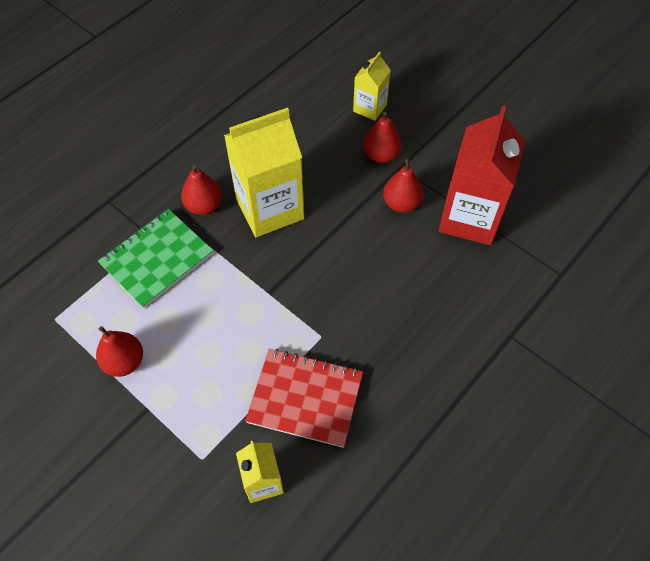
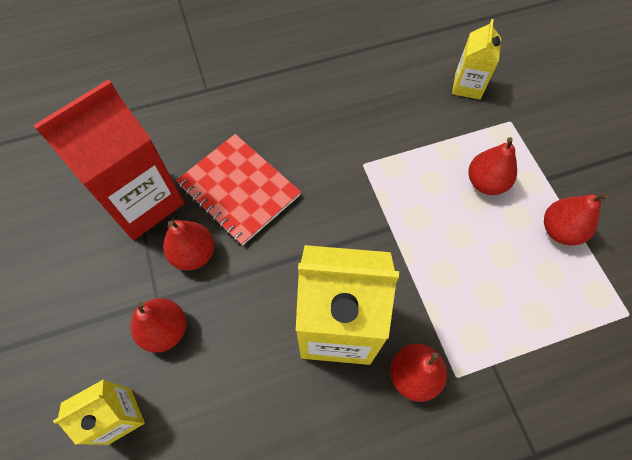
camera: 150 degrees left, 5 degrees up
(157, 259) = (495, 329): green notebook -> none
(204, 374) = (485, 182): none -> red pear
(305, 398) = (405, 123): red notebook -> red notebook (239, 190)

